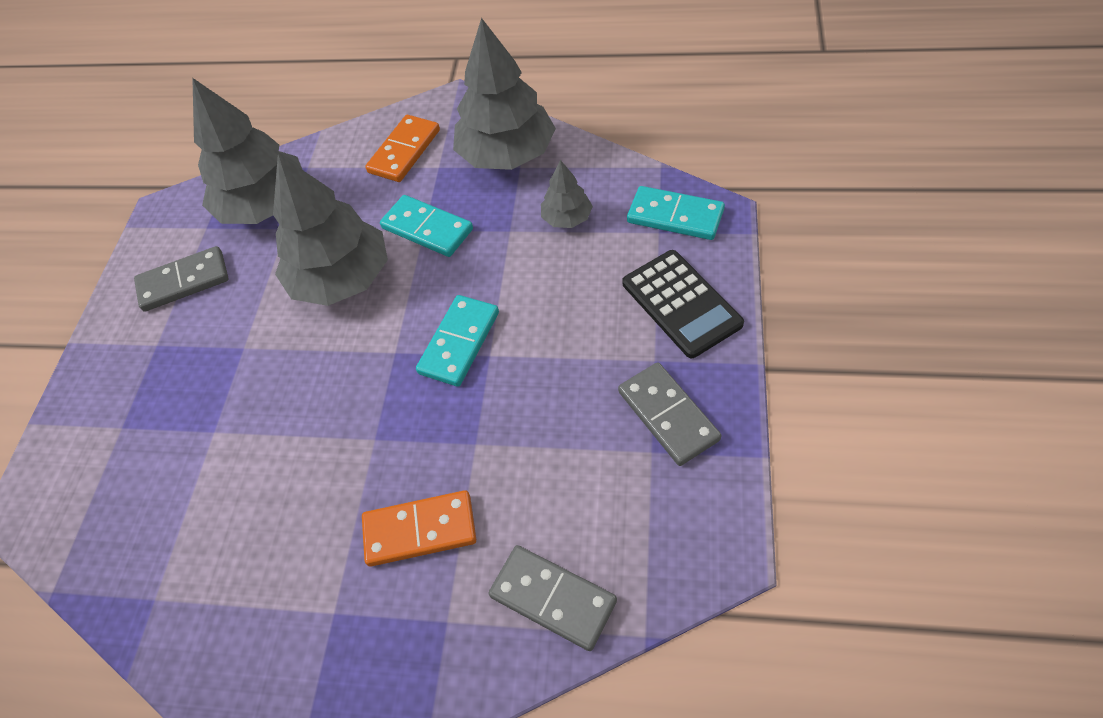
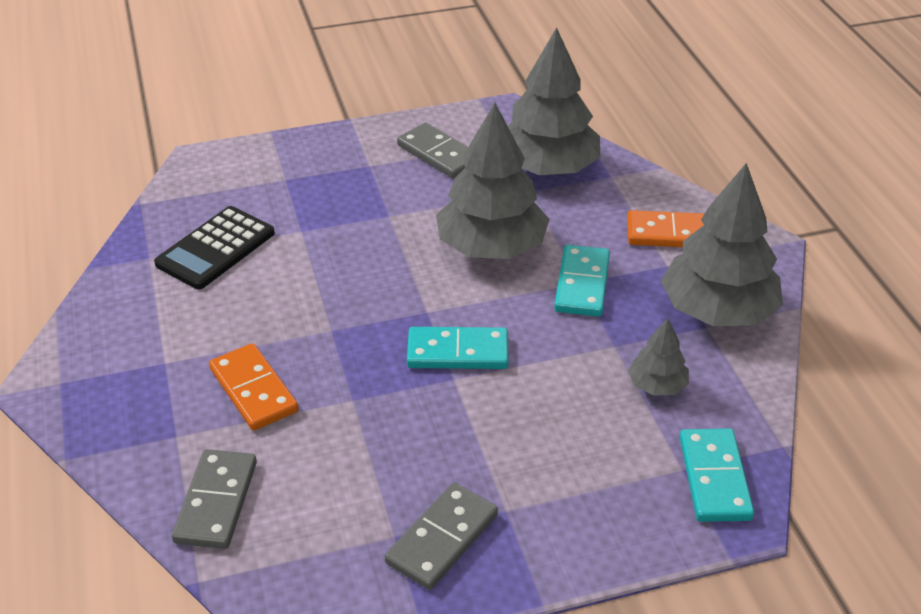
camera: 60 degrees right, 15 degrees down
(681, 303) = (591, 515): black calculator -> black calculator (216, 249)

